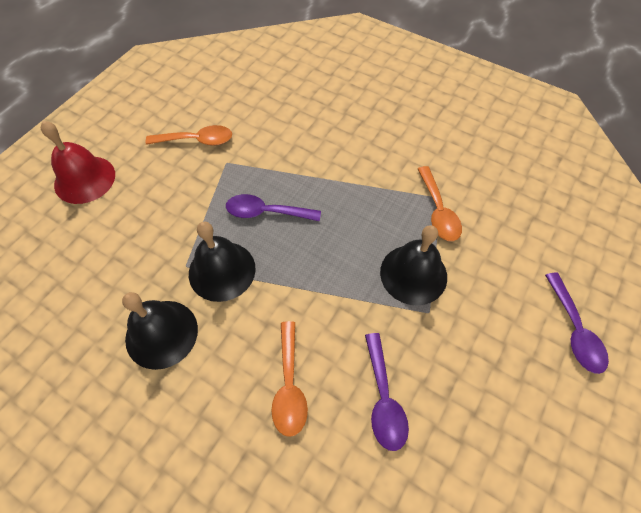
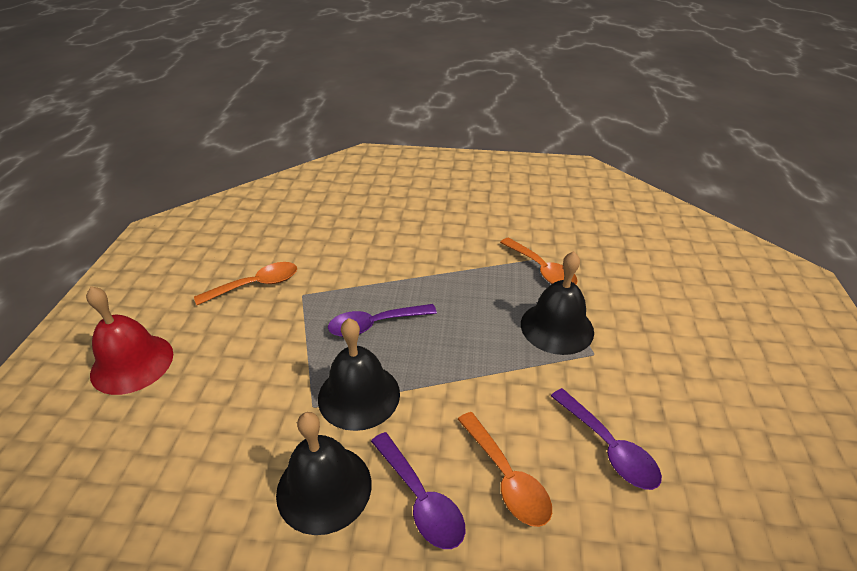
camera: 25 degrees left, 20 degrees down
(574, 330) = (723, 321): purple spoon -> purple spoon (421, 499)

